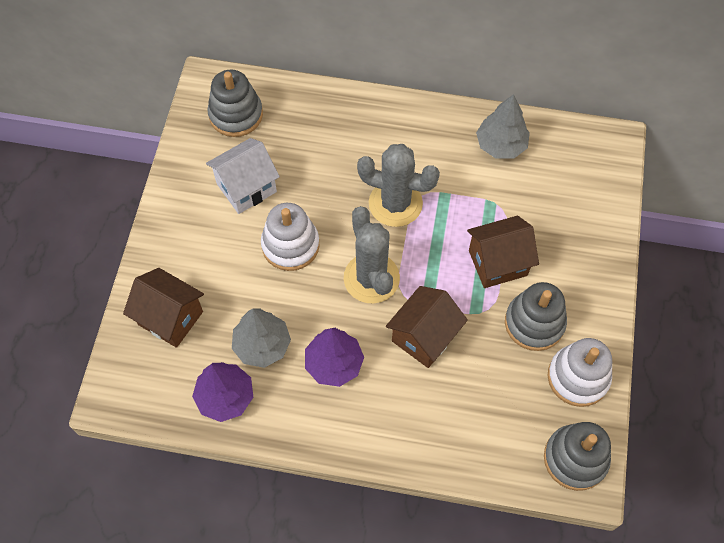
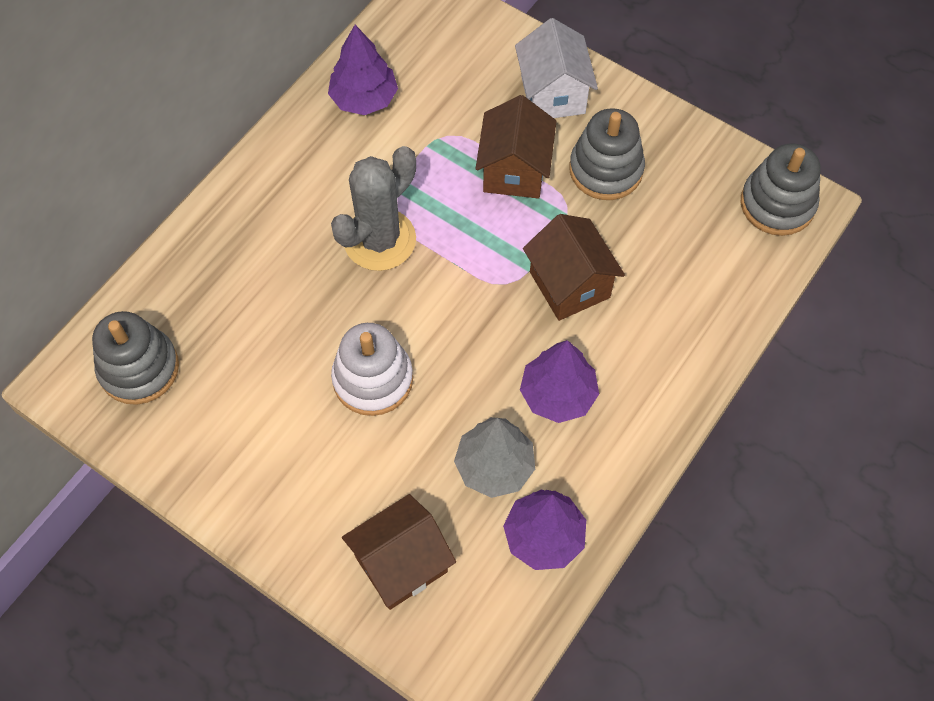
camera: 65 degrees left, 0 degrees up
(246, 188) = (259, 398): white house -> white house (553, 94)
(371, 278) = (466, 308): grey cactus -> none
(501, 145) = (364, 98): grey tree -> purple tree
(578, 377) = (688, 159): white stacking toy -> none

